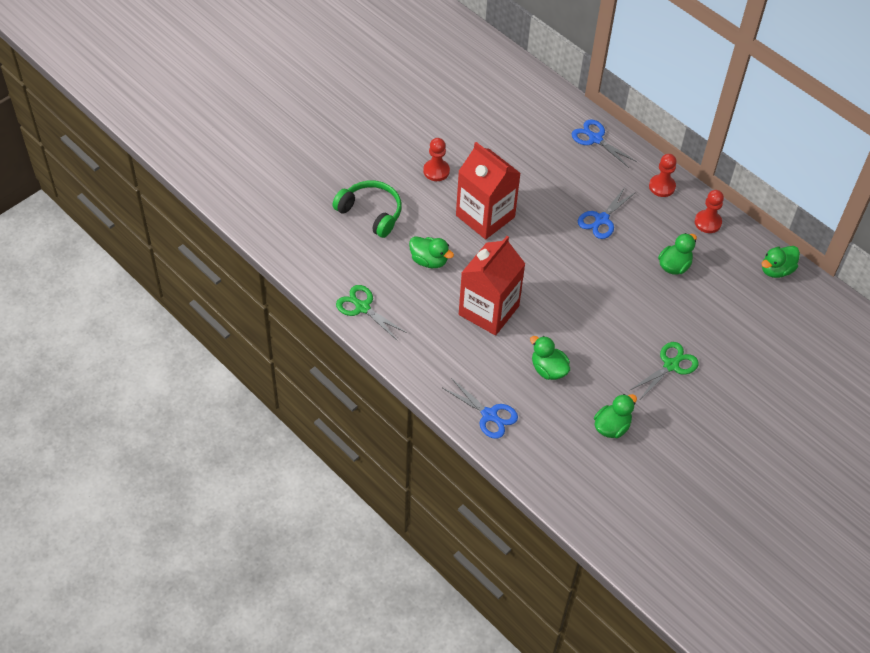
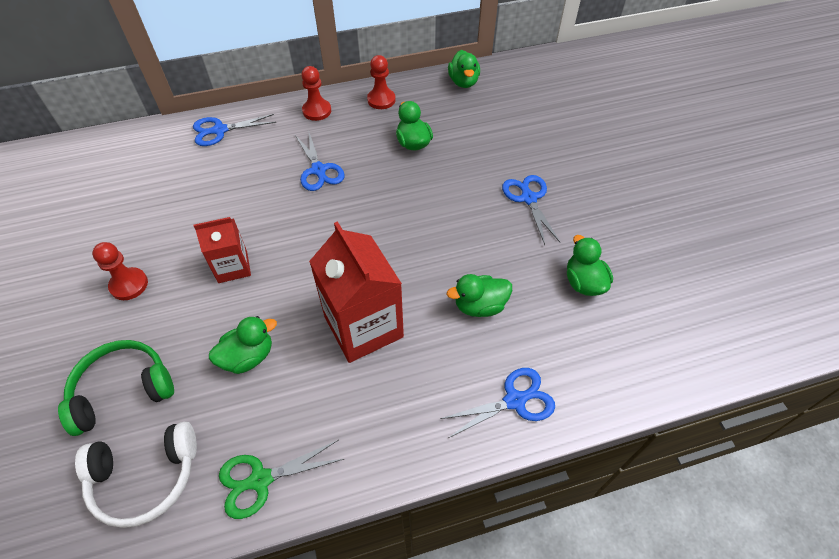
camera: 60 degrees left, 0 degrees up
(332, 254) = (145, 477): none -> white headphones
(485, 216) = (232, 267): red carton -> red carton, size x0.58
(671, 365) = (528, 198): green scissors -> blue scissors

